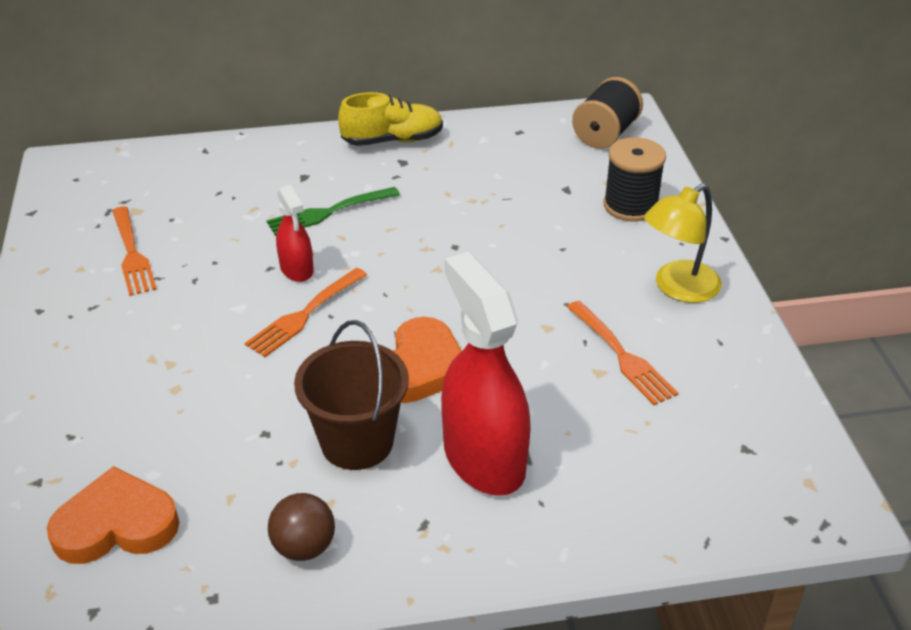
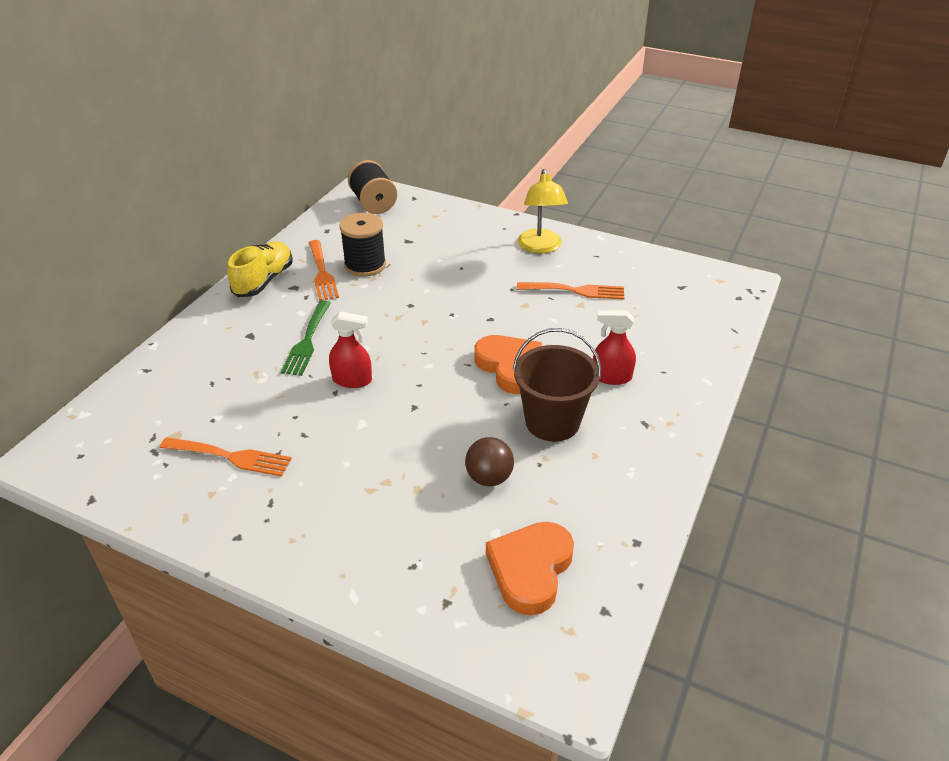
camera: 55 degrees left, 0 degrees up
(304, 547) = (624, 482): brown ball -> brown ball (489, 478)
(305, 314) = (405, 395): orange fork -> orange fork (322, 272)
(483, 458) = (611, 377): red spray bottle -> red spray bottle, size x0.51
(630, 205) = (451, 227): black spool -> black spool (365, 265)

